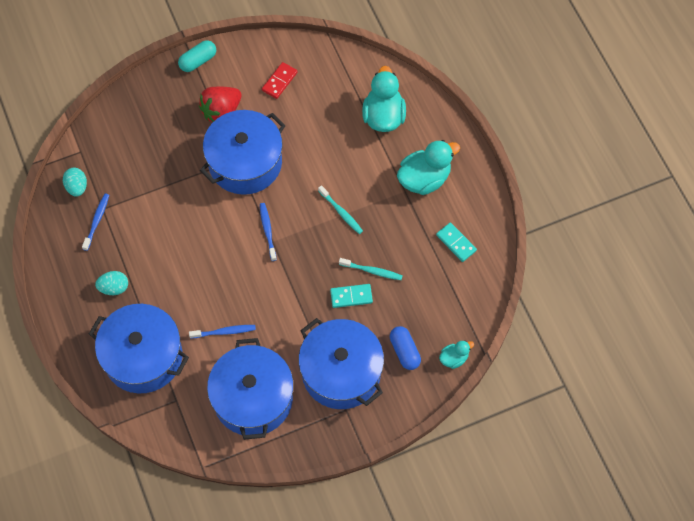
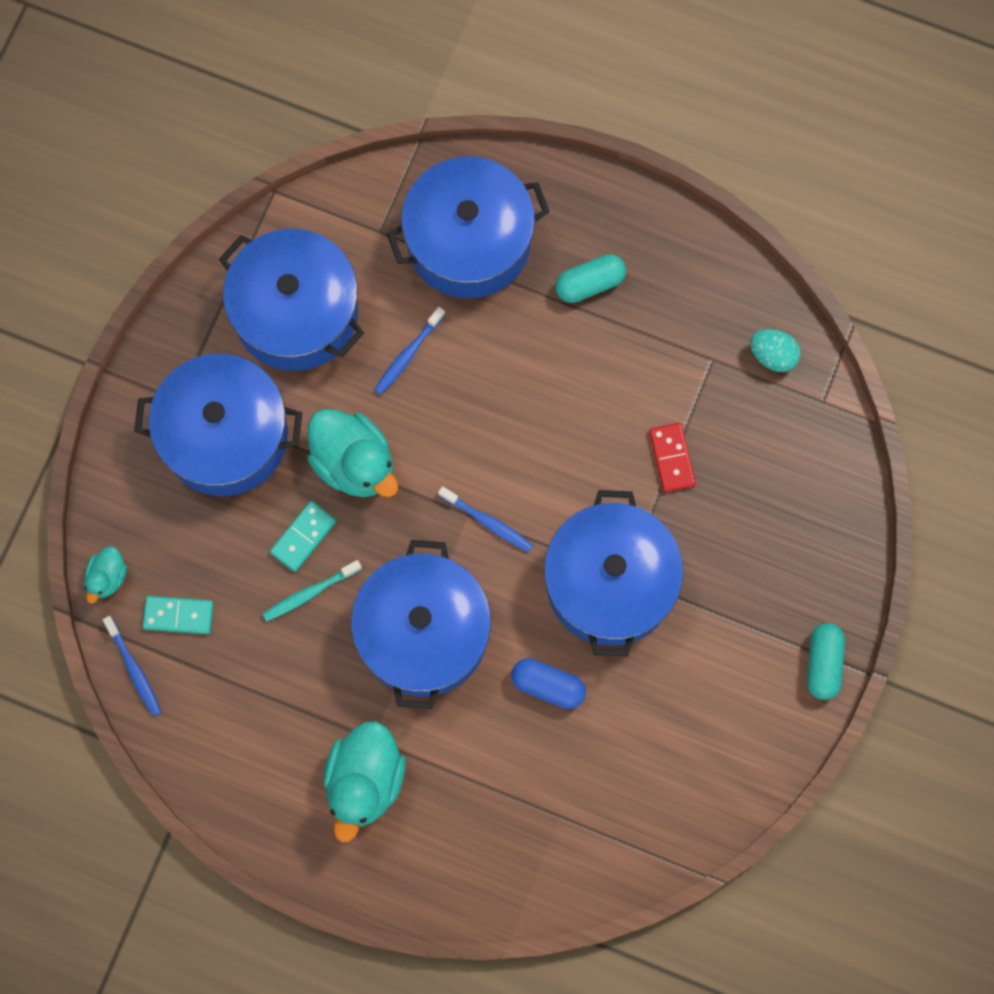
camera: 135 degrees right, 10 degrees up
(96, 221) = (701, 339): blue toothbrush -> blue toothbrush (134, 669)
(114, 288) = (589, 283): turquoise egg -> turquoise capsule
(221, 112) = (714, 622): red strawberry -> none
(279, 81) = (688, 738): red domino -> red domino (671, 458)
(341, 212) = (423, 633): turquoise toothbrush -> blue pot
(383, 116) = (504, 821): turquoise duck -> turquoise duck (354, 463)
(404, 351) = (174, 531): blue capsule -> blue capsule (548, 686)
(456, 243) = (241, 730): turquoise domino -> turquoise domino (178, 616)

